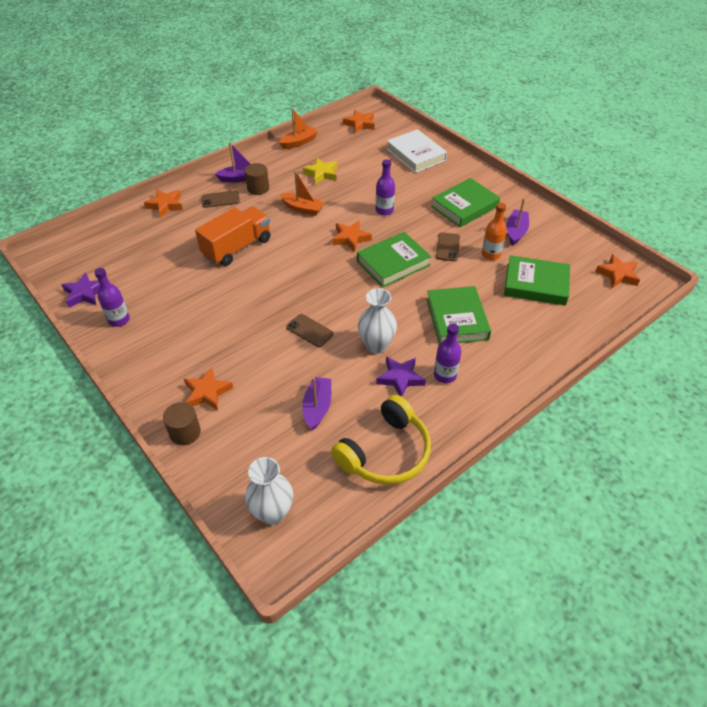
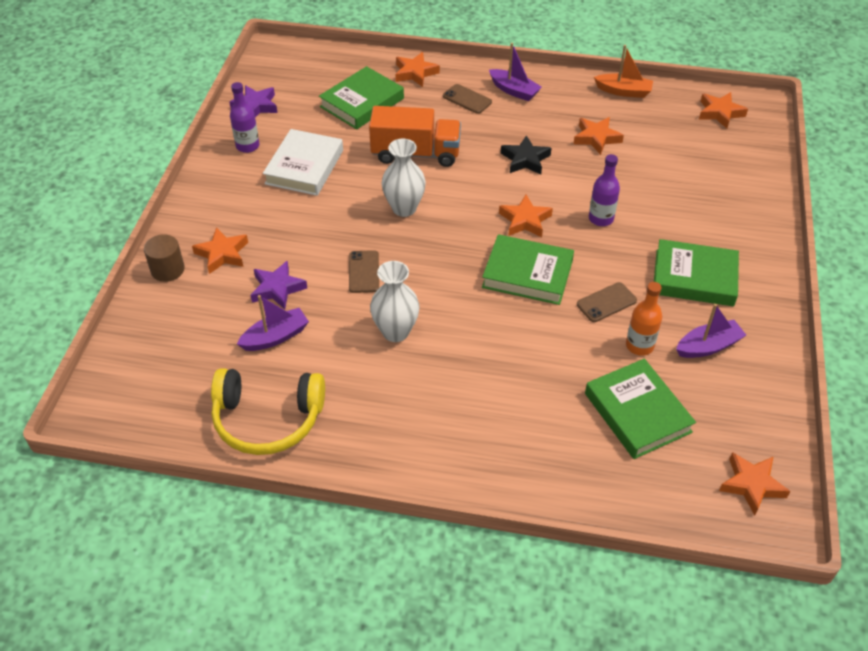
camera: 50 degrees right, 0 degrees up
(258, 188) = (515, 111): brown cylinder -> none
(272, 513) = (134, 381): white vase -> white vase (404, 208)
(302, 208) = (525, 159): orange boat -> black star
(321, 174) = (596, 138): yellow star -> orange star
(400, 378) = (371, 376): purple star -> purple star (277, 288)
(416, 155) = (730, 186): white book -> white book (304, 167)
(445, 375) = (410, 409): purple bottle -> none
(457, 319) = (502, 373): green book -> green book (362, 103)

